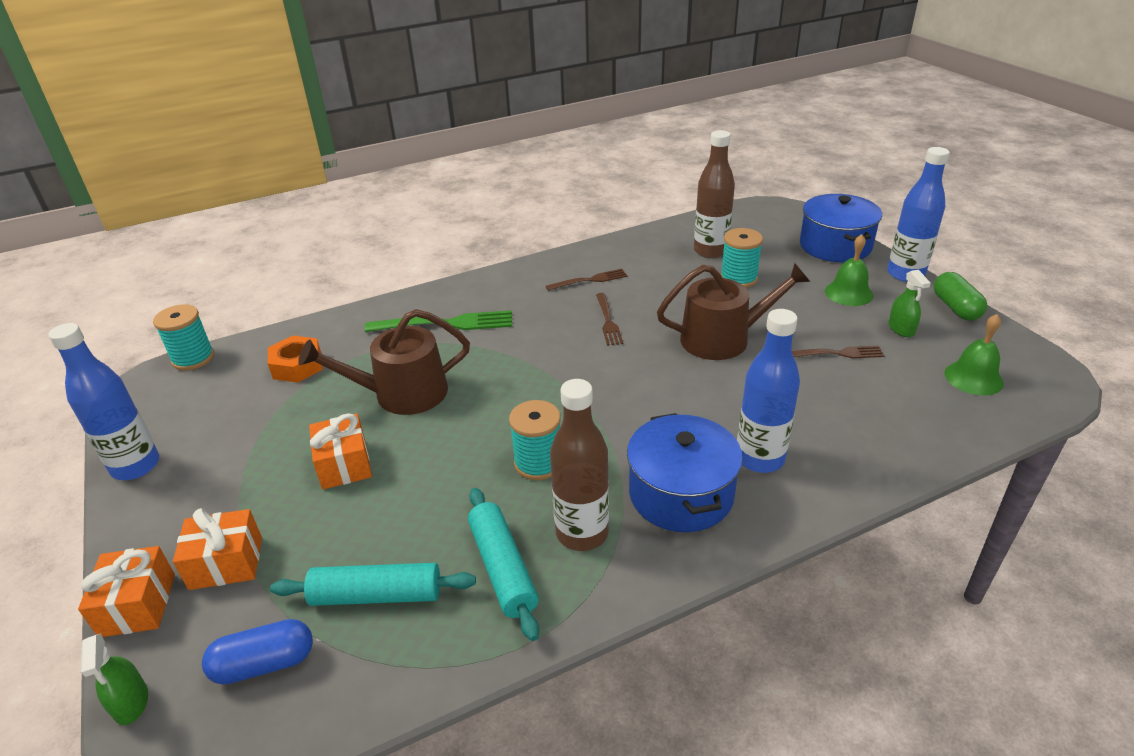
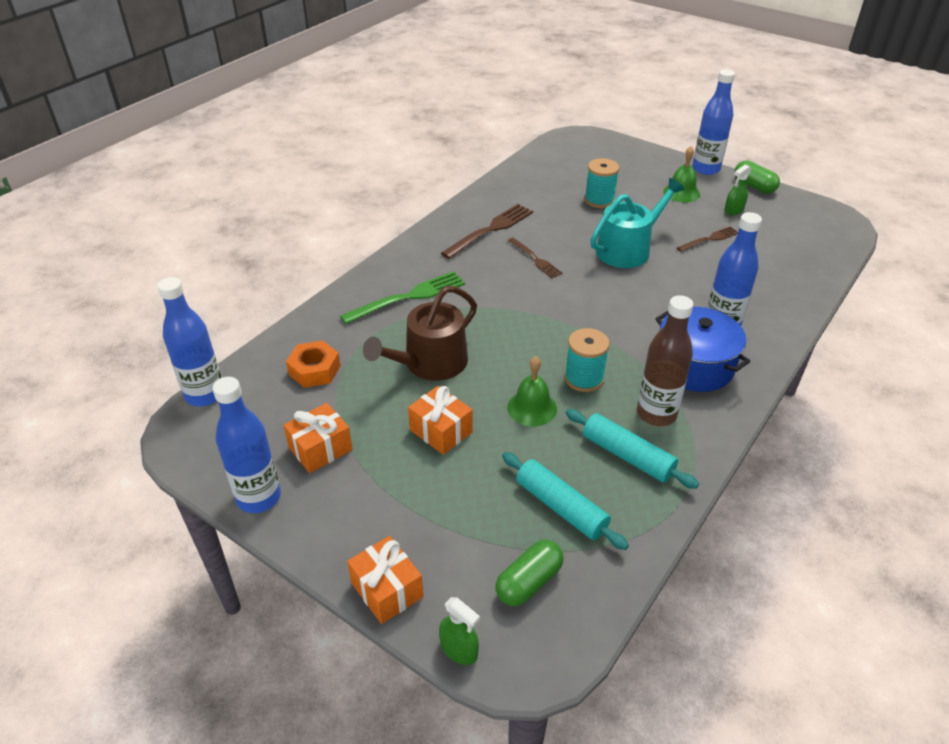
camera: 30 degrees left, 5 degrees up
(193, 358) = (205, 395): turquoise spool -> blue bottle
(226, 563) = (425, 533): orange gift -> orange gift (320, 449)
(264, 663) = (528, 582): blue capsule -> green capsule
(376, 595) = (560, 507): turquoise rolling pin -> turquoise rolling pin turned 75 degrees clockwise
(589, 280) = (490, 230): brown fork -> brown fork, size x1.65
(710, 251) = (560, 183): brown bottle -> none
(723, 338) = (628, 249): brown watering can -> turquoise watering can
(835, 246) = (644, 158): blue pot -> none
(901, 329) = (734, 210): green spray bottle -> green spray bottle turned 90 degrees clockwise
(973, 378) = (799, 232): green bell -> green bell (532, 408)

